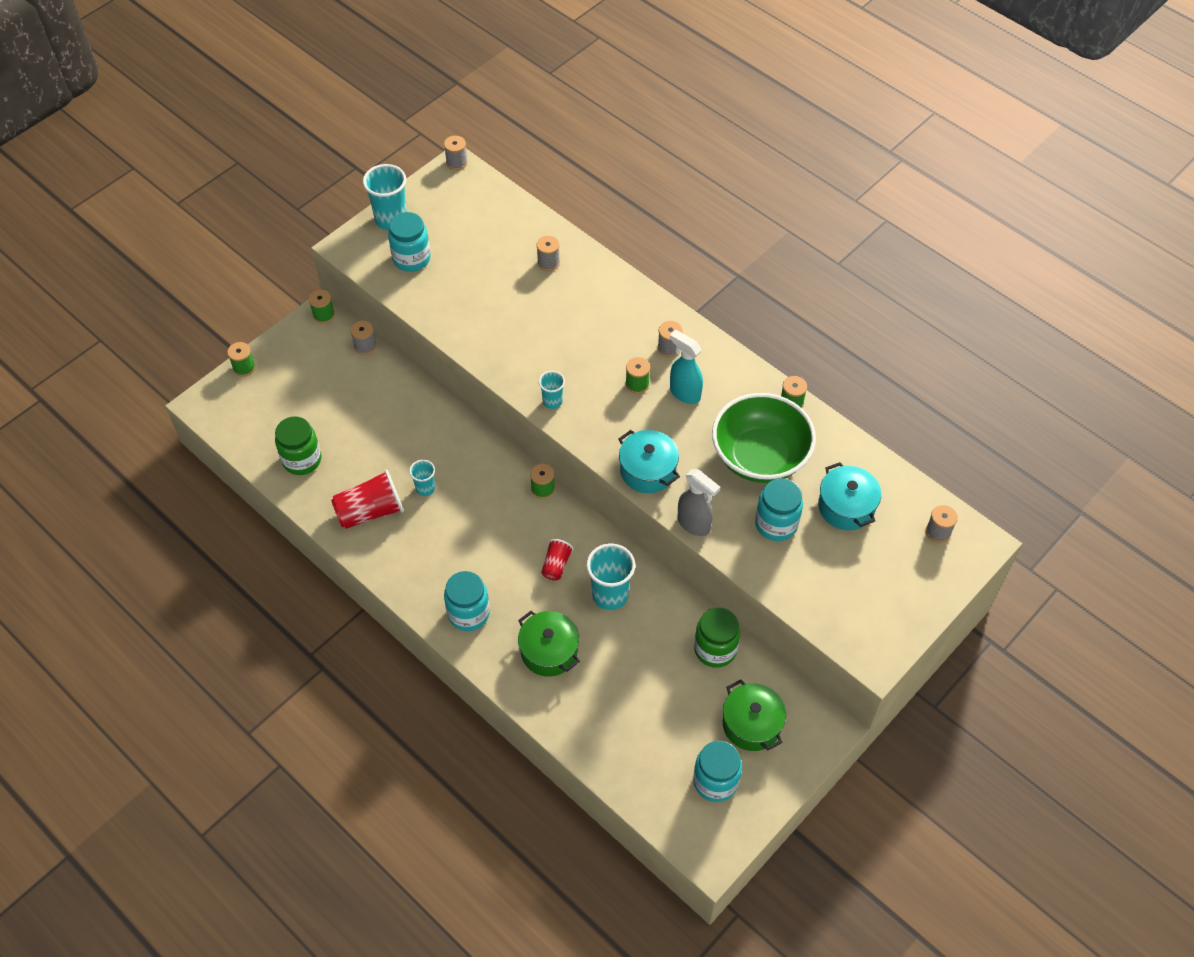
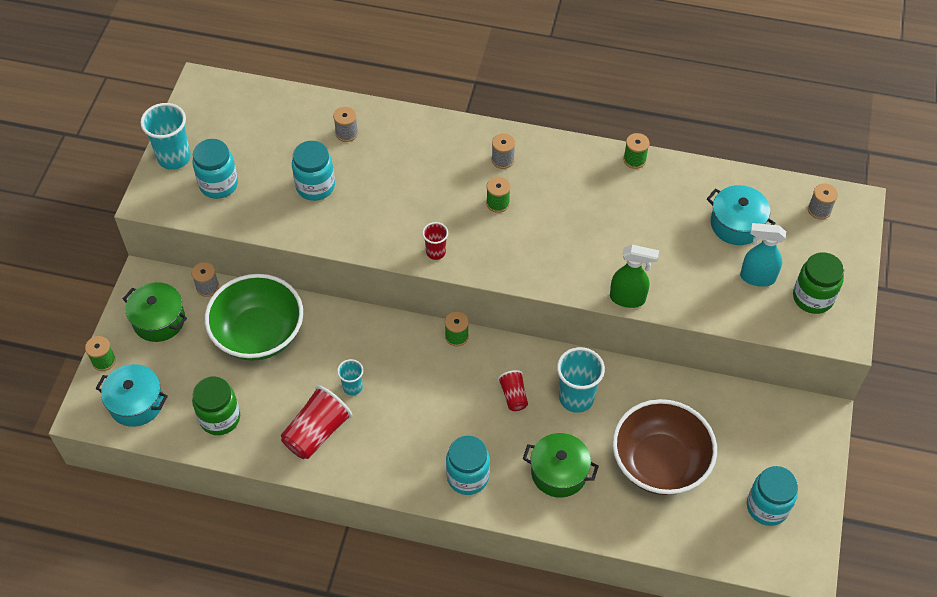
camera: 30 degrees left, 0 degrees up
(324, 315) = (148, 277): green spool -> none
(456, 162) = (199, 80): grey spool -> none
(552, 401) = (436, 252): turquoise cup -> red cup
(644, 690) = (659, 463): none -> brown bowl
(648, 470) = (558, 272): turquoise pot -> turquoise pot (136, 403)
(684, 393) = (542, 192): turquoise spray bottle -> turquoise spray bottle (756, 277)
(694, 524) = (628, 299): grey spray bottle -> green spray bottle
(715, 649) = (692, 398): green jar -> green jar (813, 297)
(751, 724) = (762, 444): green pot -> green pot (159, 320)
(760, 457) = (641, 216): green bowl -> green bowl (258, 334)
(776, 524) = (692, 265): turquoise jar -> turquoise jar (315, 186)

